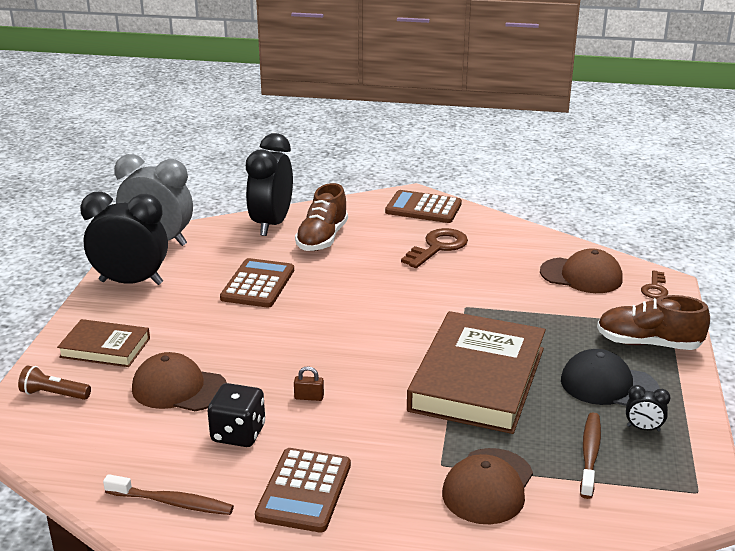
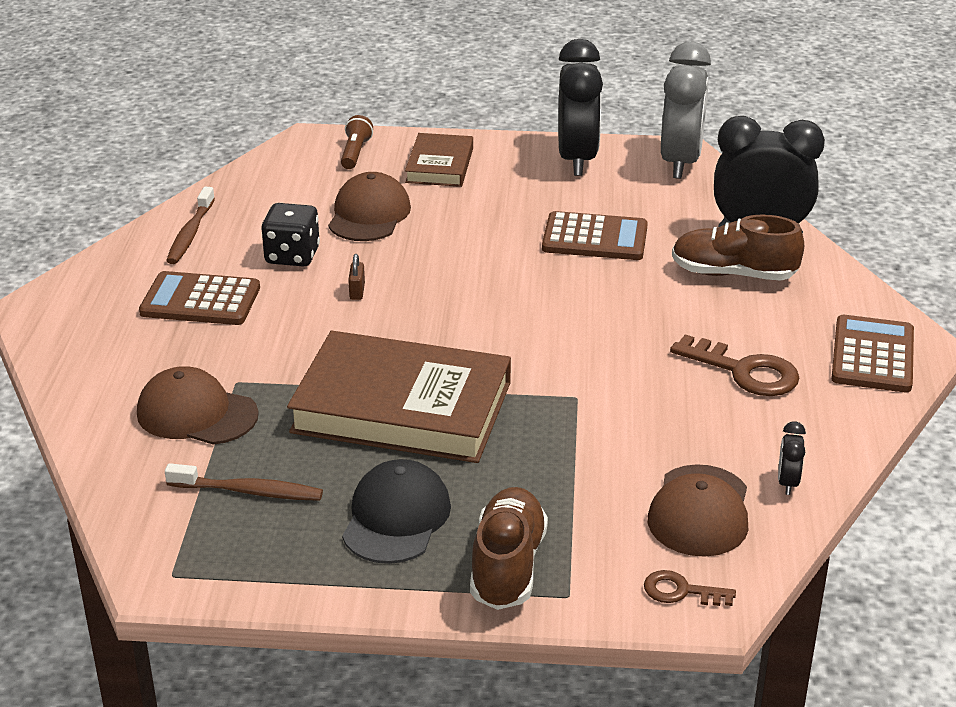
camera: 85 degrees right, 5 degrees up
(643, 428) = (300, 541): black clock -> black clock (787, 483)

